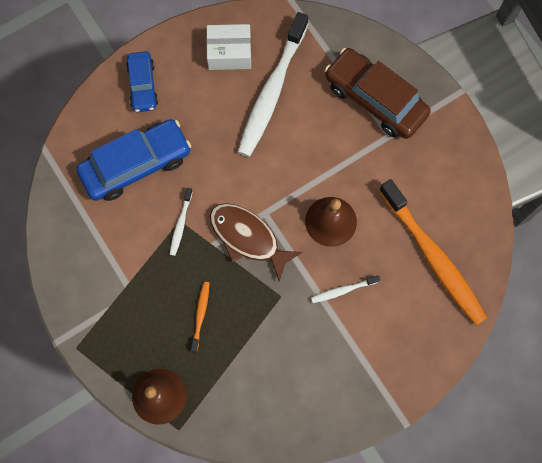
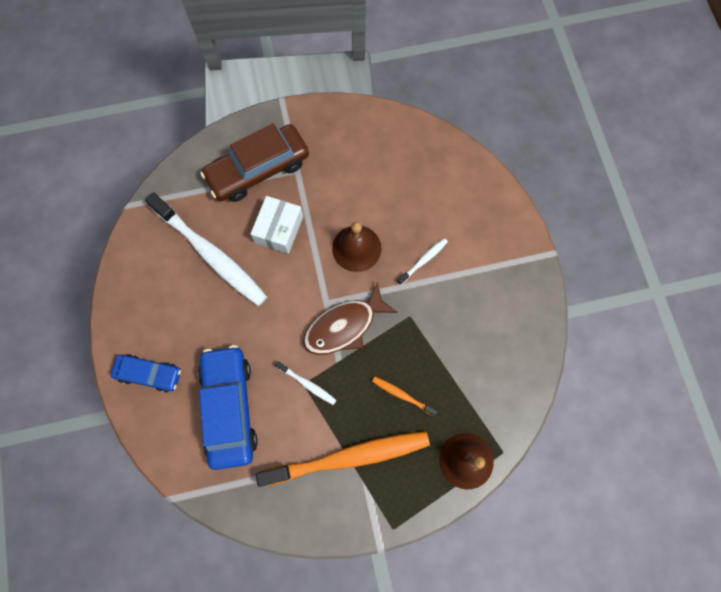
camera: 70 degrees left, 0 degrees up
(229, 53) = (154, 279): white box -> white box (279, 229)
(343, 290) = (423, 260): white toothbrush -> white toothbrush turned 135 degrees counterclockwise
(433, 257) = (420, 177): orange toothbrush -> orange toothbrush (348, 457)

